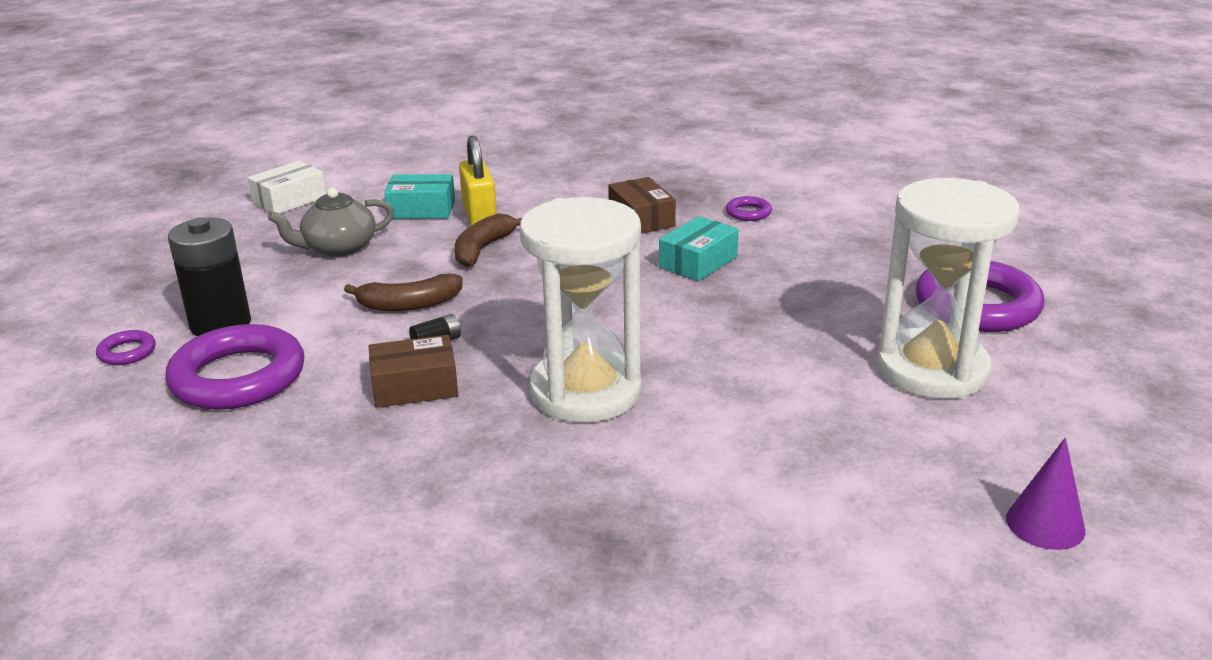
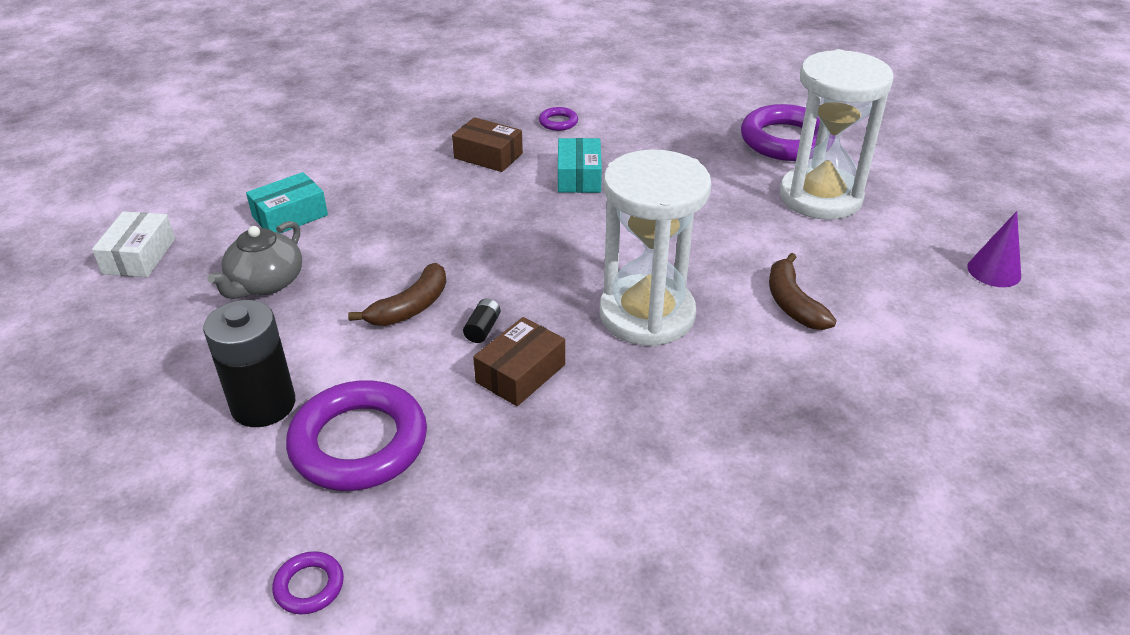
camera: 40 degrees left, 10 degrees up
(127, 352) = (208, 477): purple ring -> purple ring (309, 586)
(479, 216) = (353, 203): yellow padlock -> none
(483, 249) = (400, 231): brown banana -> brown banana (792, 303)

